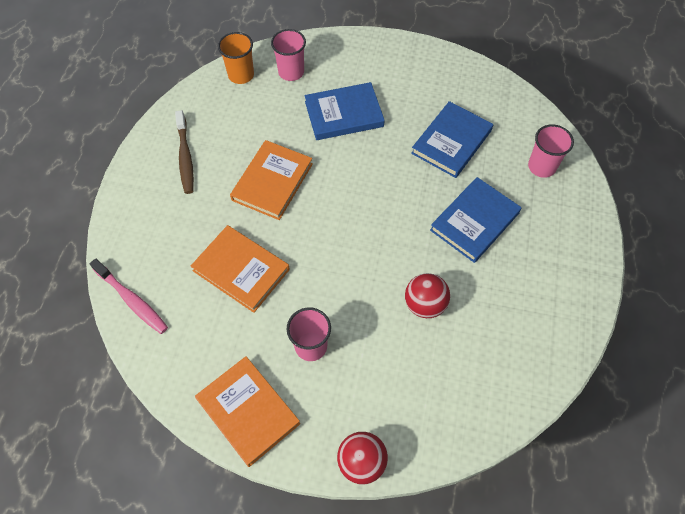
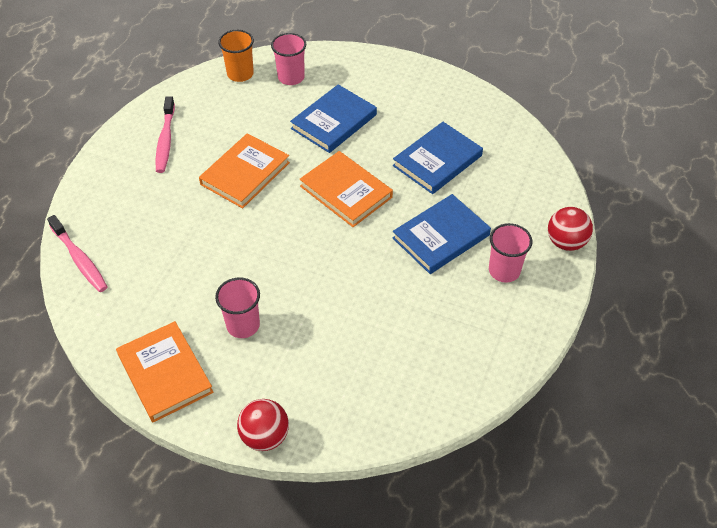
camera: 10 degrees right, 10 degrees down
(185, 157) = (165, 140): brown toothbrush -> pink toothbrush
(241, 270) = (192, 248): orange book -> orange book (346, 192)
(344, 114) = (334, 121): blue book -> blue book turned 45 degrees counterclockwise
(424, 304) = (368, 305): red ball -> red ball (566, 242)
(541, 167) = (525, 195): pink cup -> pink cup (504, 270)

